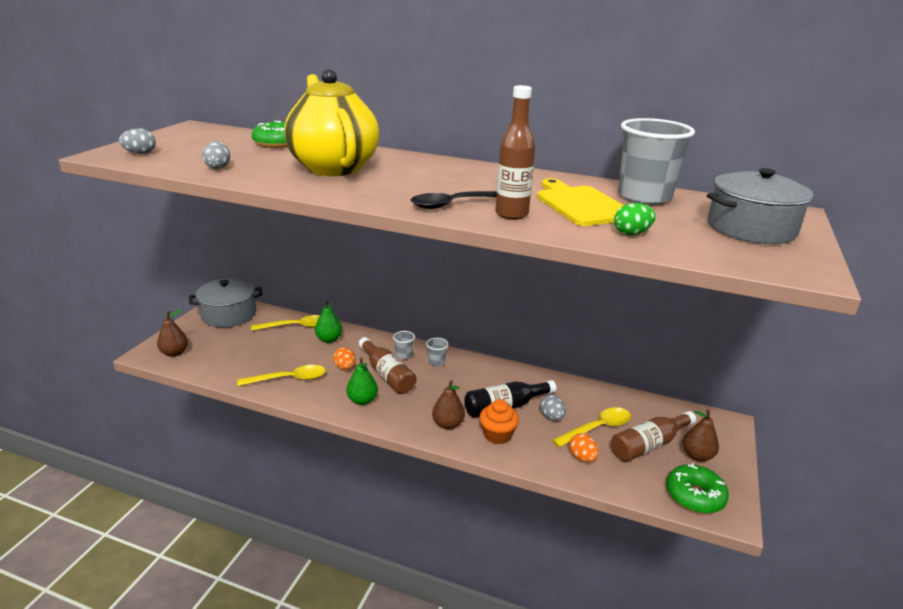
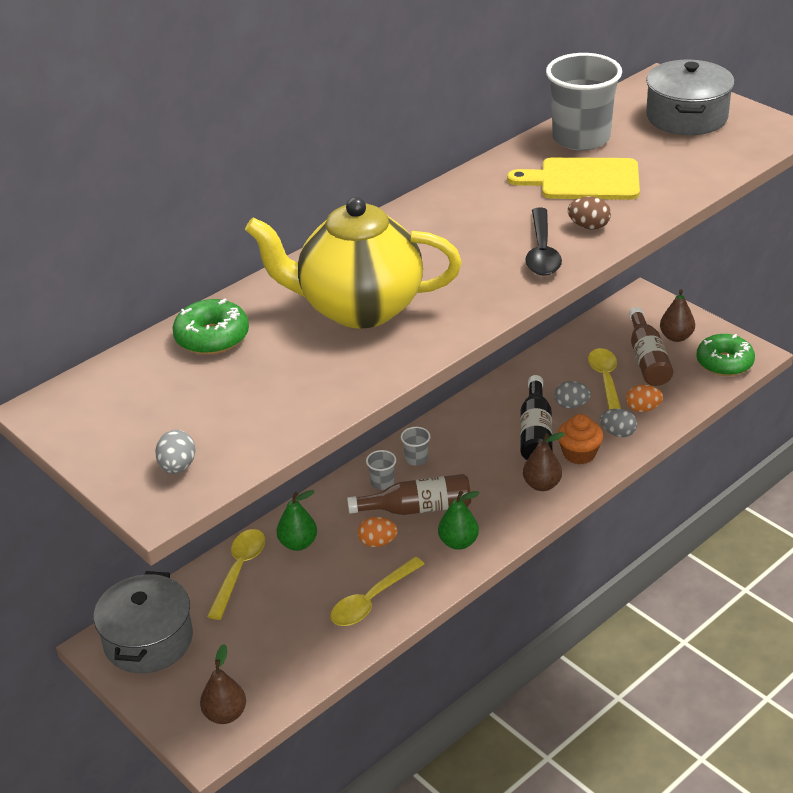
camera: 60 degrees left, 10 degrees up
(218, 167) = (299, 399): grey egg -> grey egg (618, 433)
(289, 379) = (372, 600): yellow spoon -> yellow spoon turned 150 degrees counterclockwise
(511, 214) = (589, 226): brown bottle -> brown egg
(631, 233) = (669, 178): green egg -> none

